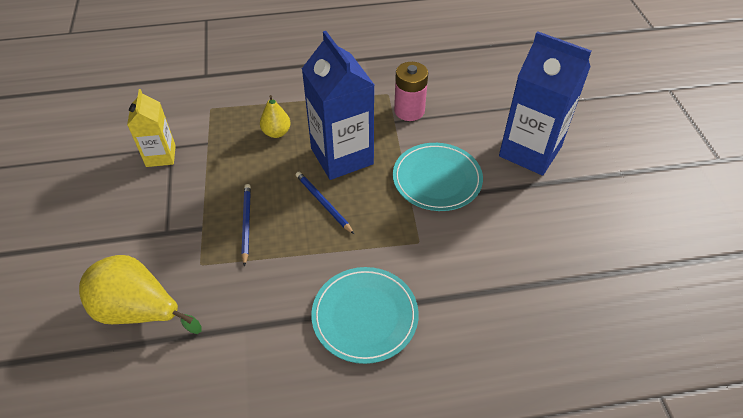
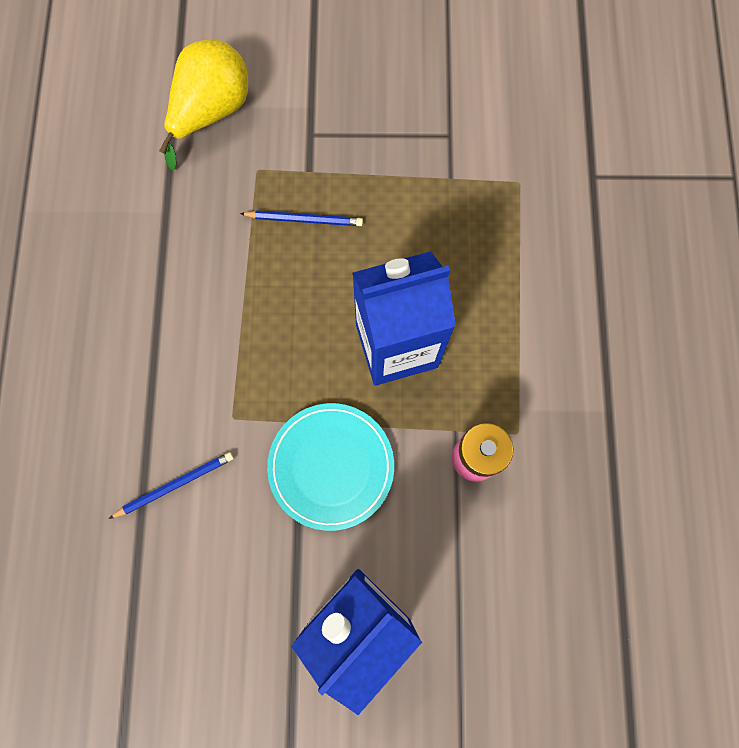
camera: 100 degrees right, 25 degrees up
(161, 156) = (436, 124): yellow carton -> none
(276, 132) = (456, 265): yellow pear -> none
(323, 203) = (318, 311): blue pencil -> blue pencil (175, 485)
(365, 316) = (147, 336): turquoise plate -> none

